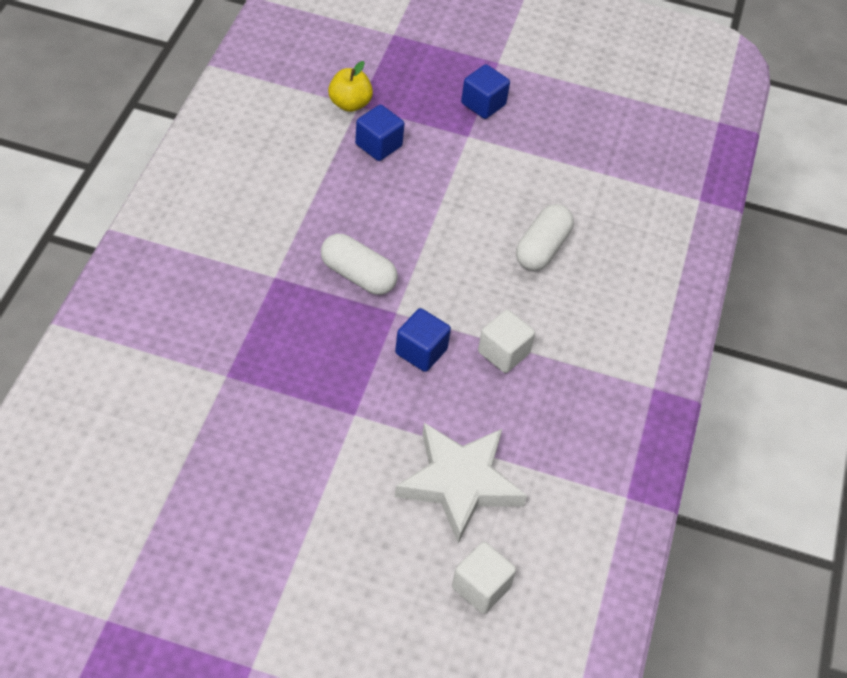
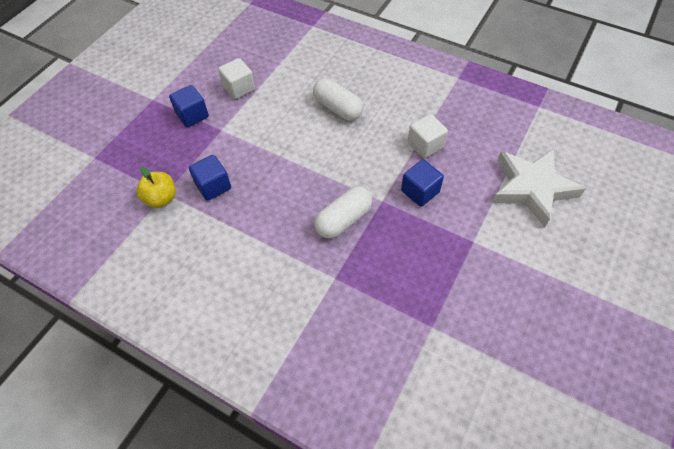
camera: 70 degrees left, 5 degrees up
(481, 587) = (611, 190): white cube -> white cube (239, 88)

